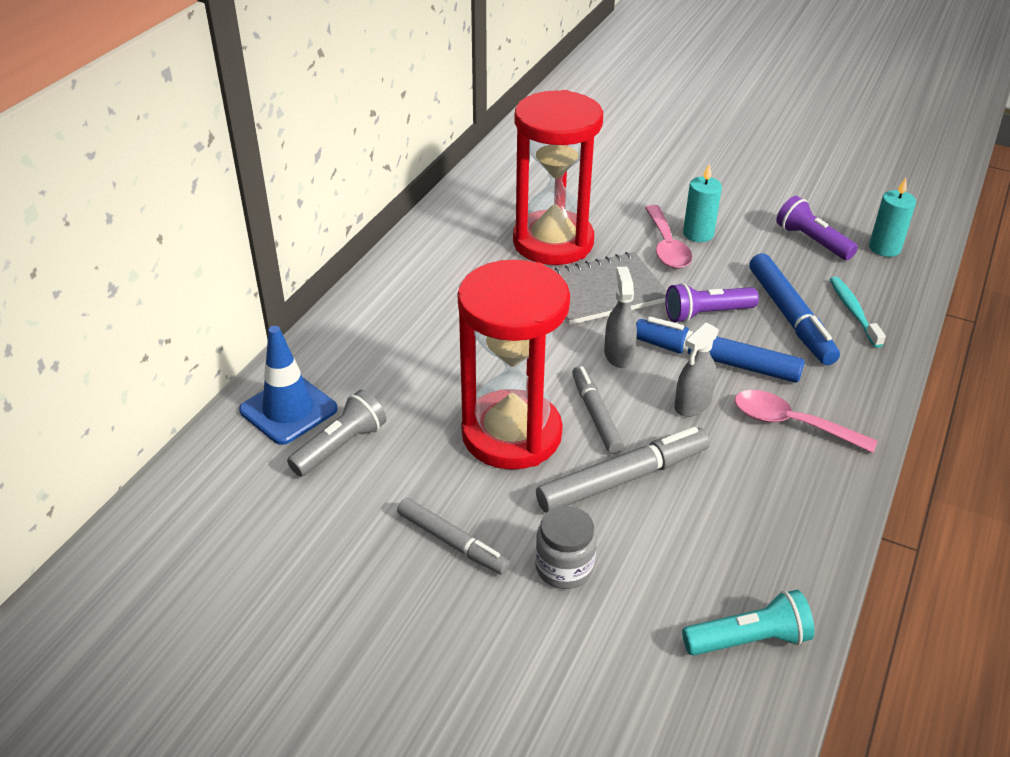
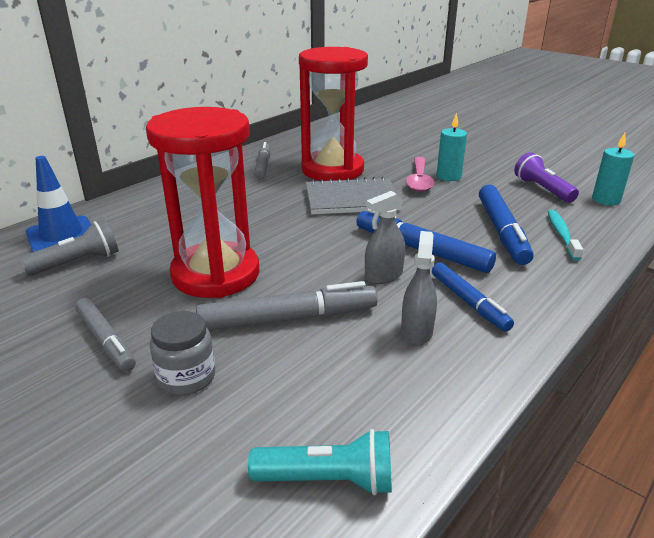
camera: 15 degrees right, 10 degrees down
(595, 415) = (295, 271): grey marker -> grey marker (263, 165)
(618, 354) = (340, 236): grey spray bottle -> grey spray bottle (416, 331)
(706, 314) = (429, 221): purple flashlight -> none
(792, 424) = (469, 302): pink spoon -> blue marker

